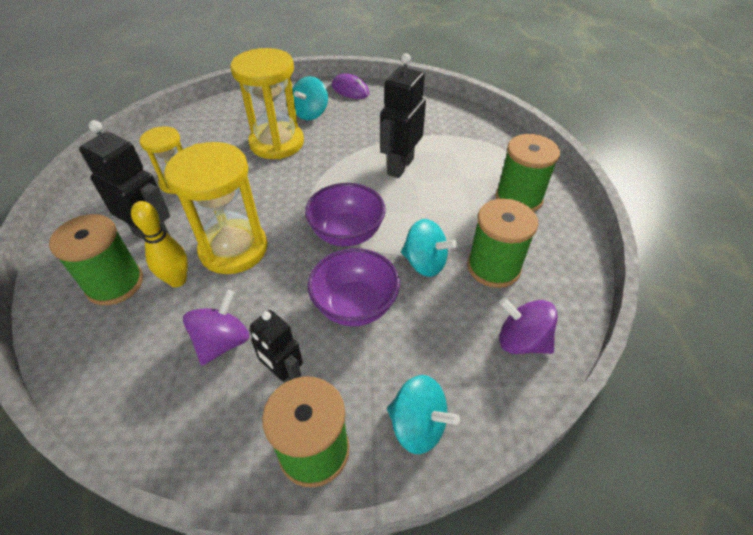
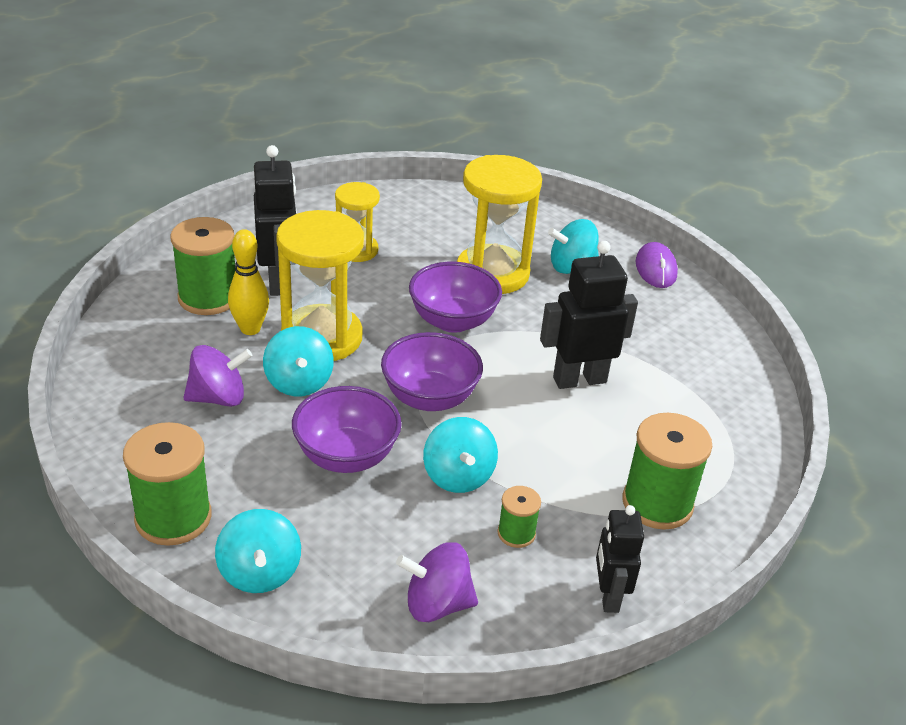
camera: 45 degrees right, 10 degrees down
(261, 287) = (299, 382): none -> turquoise spinning top
(284, 374) = (225, 455): black robot -> black robot (608, 596)
(295, 183) = (453, 321): none -> purple bowl
(493, 267) = (516, 533): green spool -> green spool, size x0.52
(521, 341) = (437, 604): purple spinning top -> purple spinning top turned 75 degrees counterclockwise

